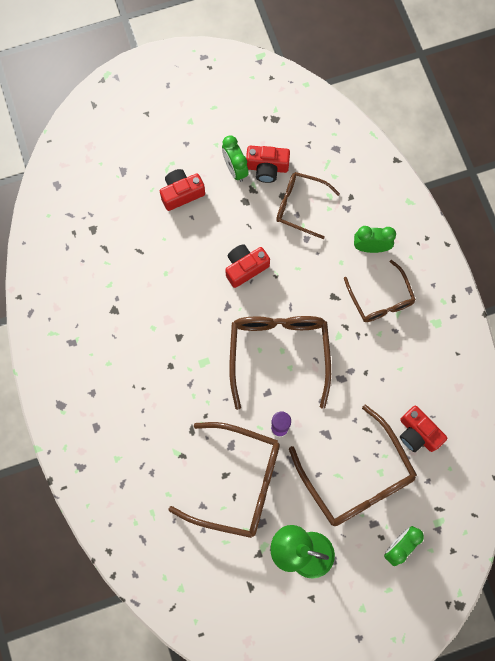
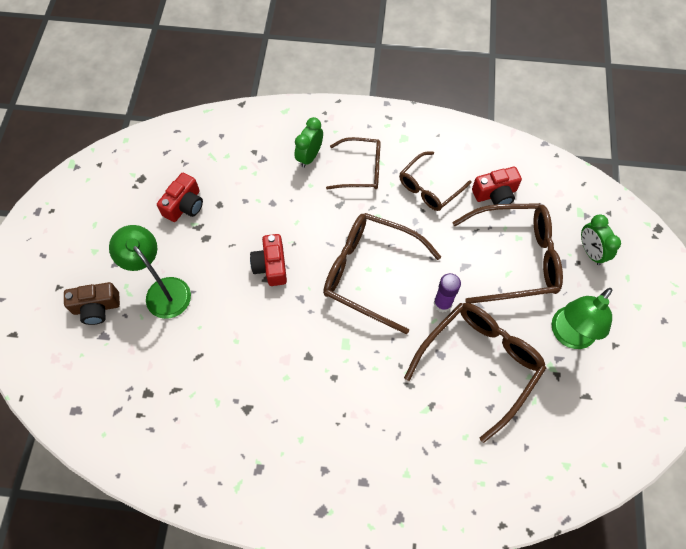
camera: 65 degrees left, 10 degrees down
(143, 152) = (96, 307): none -> brown camera
(181, 193) = (162, 290): red camera -> green lamp
(235, 169) = (168, 232): green clock -> none
(300, 206) = (239, 194): brown glasses -> brown glasses (429, 187)

